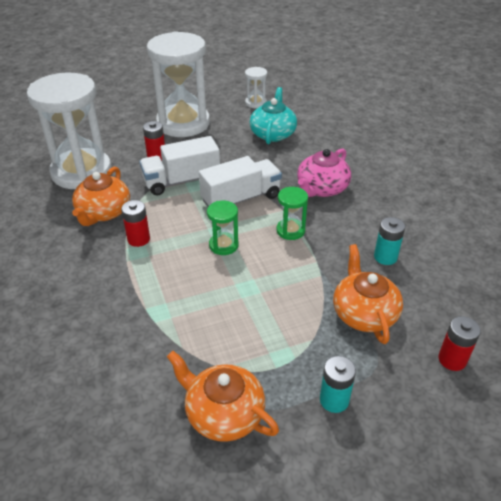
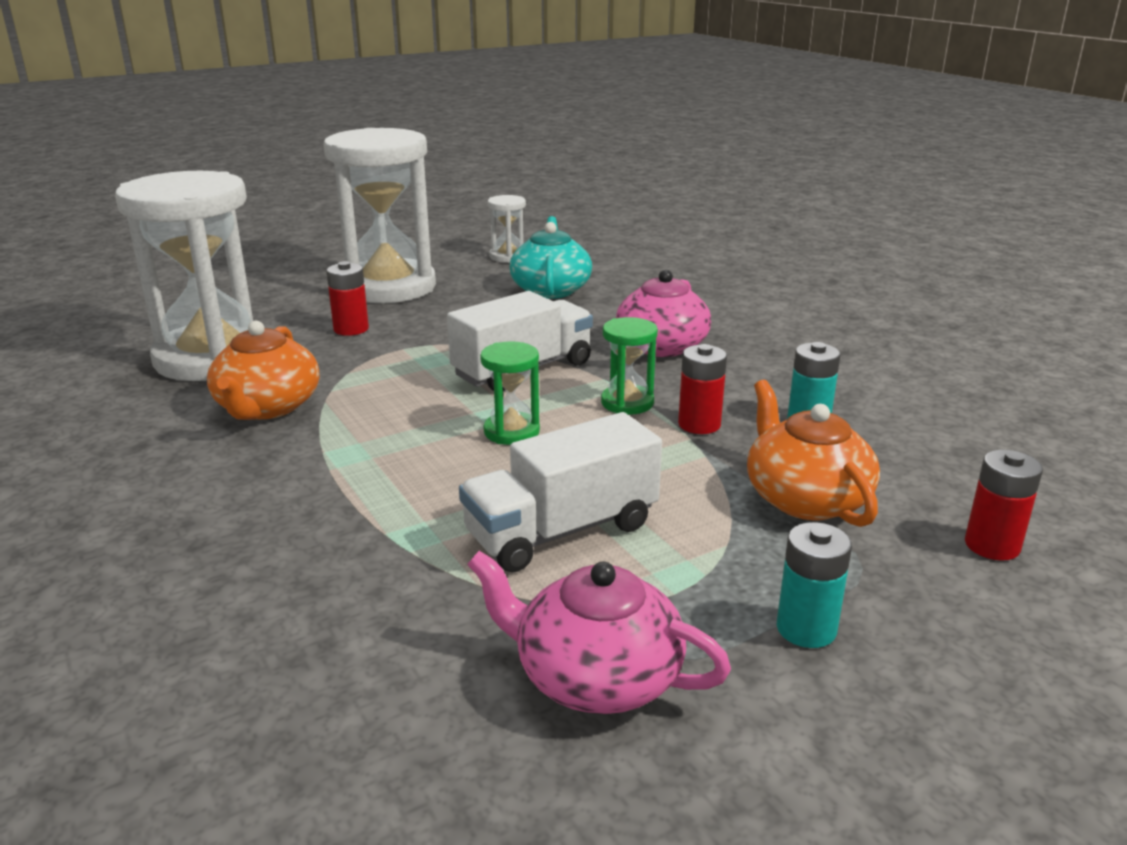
camera: 10 degrees left, 15 degrees down
(138, 239) = (346, 437): red battery -> red battery (699, 424)
(181, 181) = (406, 356): white truck -> white truck (561, 531)
(223, 413) = (595, 676): orange teapot -> pink teapot

